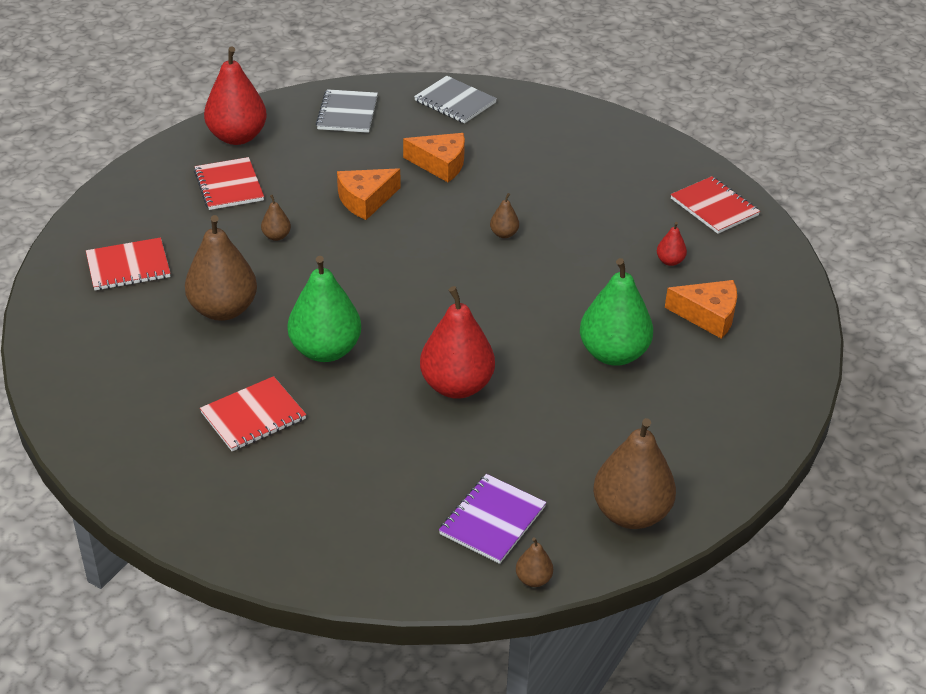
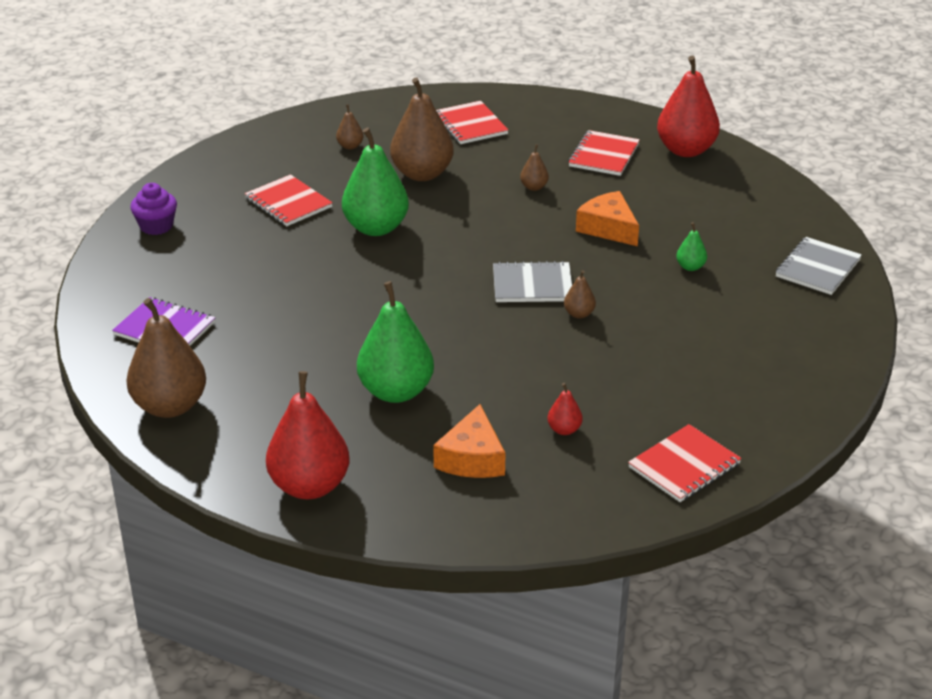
camera: 85 degrees right, 5 degrees down
(229, 186) = (604, 155): red notebook -> red notebook turned 45 degrees counterclockwise
(274, 533) = (156, 226): none -> purple cupcake
(347, 113) = (759, 204): grey notebook -> grey notebook (532, 285)
(440, 164) = (690, 267): orange cheese -> green pear
(456, 386) = (336, 299): red pear -> red pear (309, 486)
(533, 579) = (95, 353): brown pear -> brown pear (350, 146)

